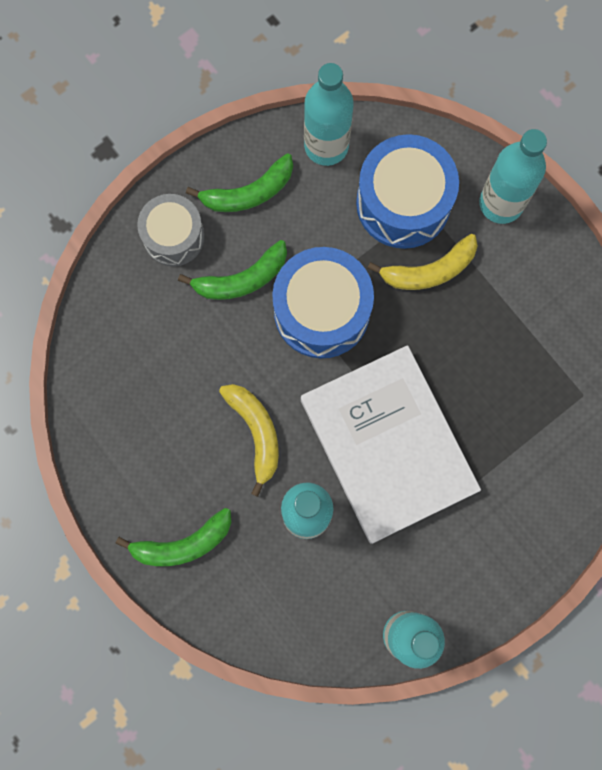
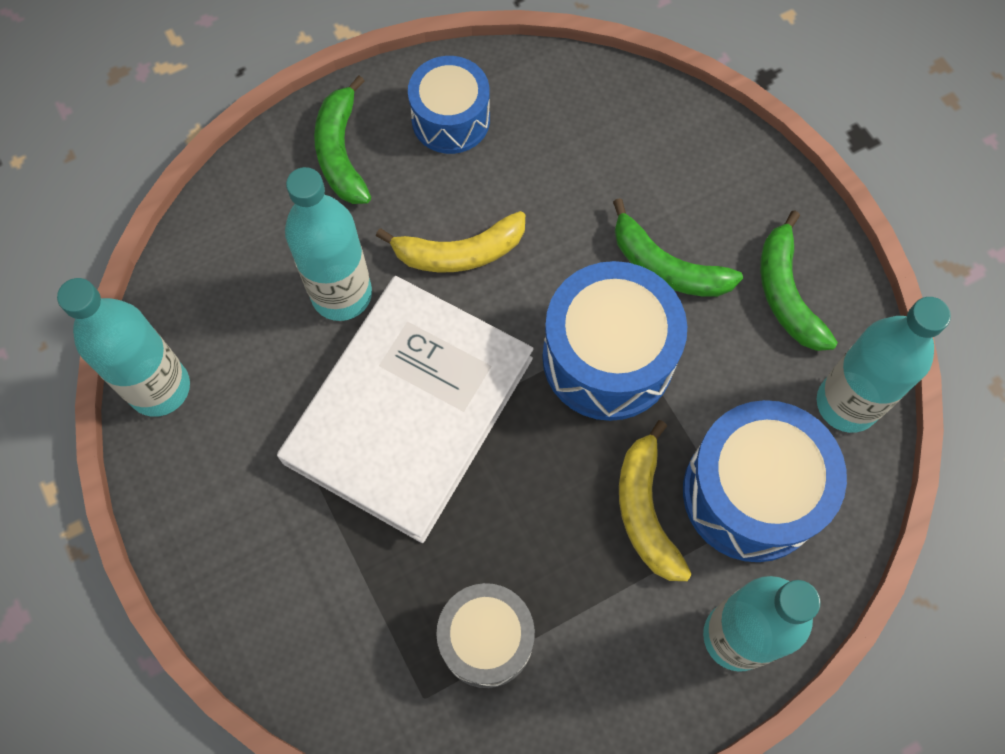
camera: 100 degrees right, 10 degrees down
(139, 462) = (450, 119): none -> blue drum
(173, 236) = (734, 196): grey drum -> grey drum (486, 639)
(241, 279) = (666, 266): green banana -> green banana turned 45 degrees counterclockwise
(388, 445) = (409, 410): white book -> white book turned 45 degrees counterclockwise

